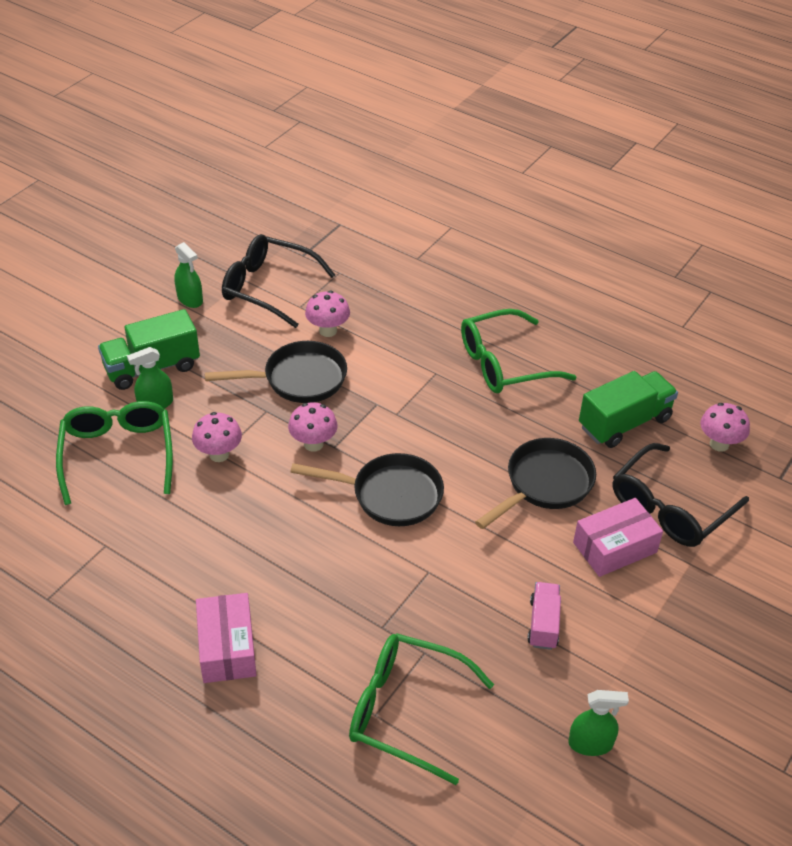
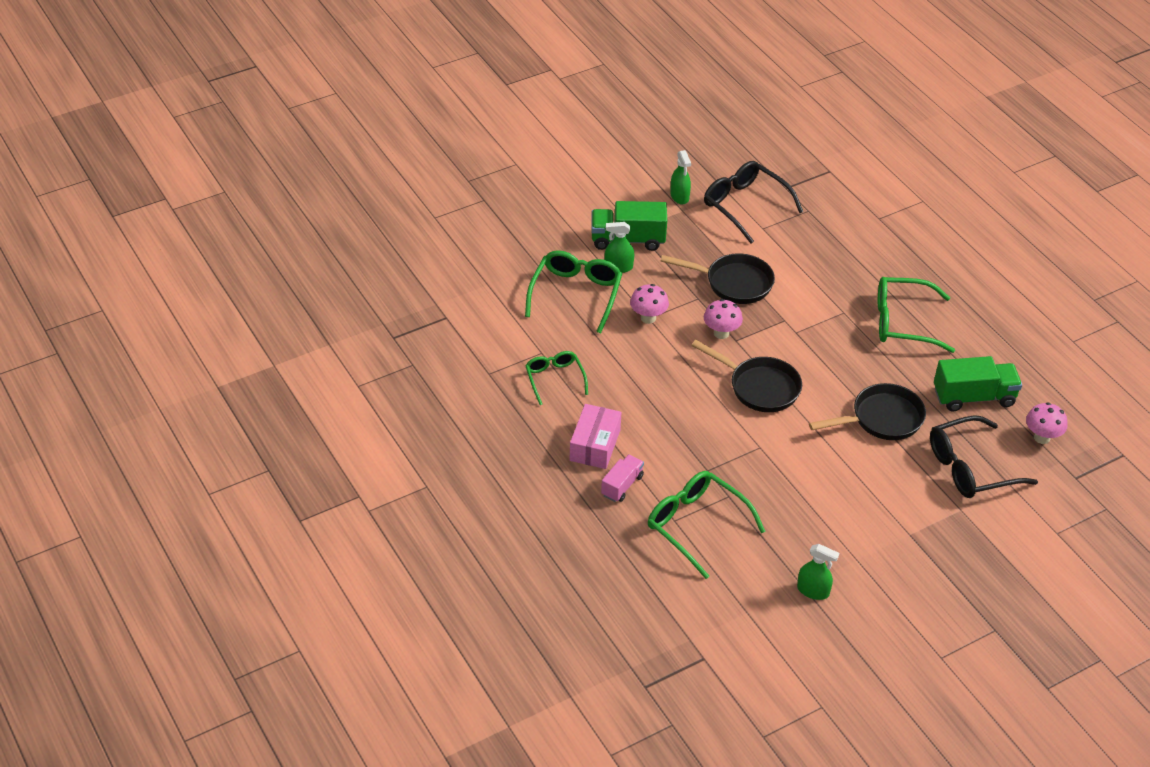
camera: 25 degrees right, 0 degrees up
(137, 575) = (554, 379): none -> green glasses
(328, 331) = (775, 253): pink mushroom -> none
(543, 624) = (824, 508): pink truck -> pink truck (622, 485)
(614, 547) = (909, 479): pink box -> none

